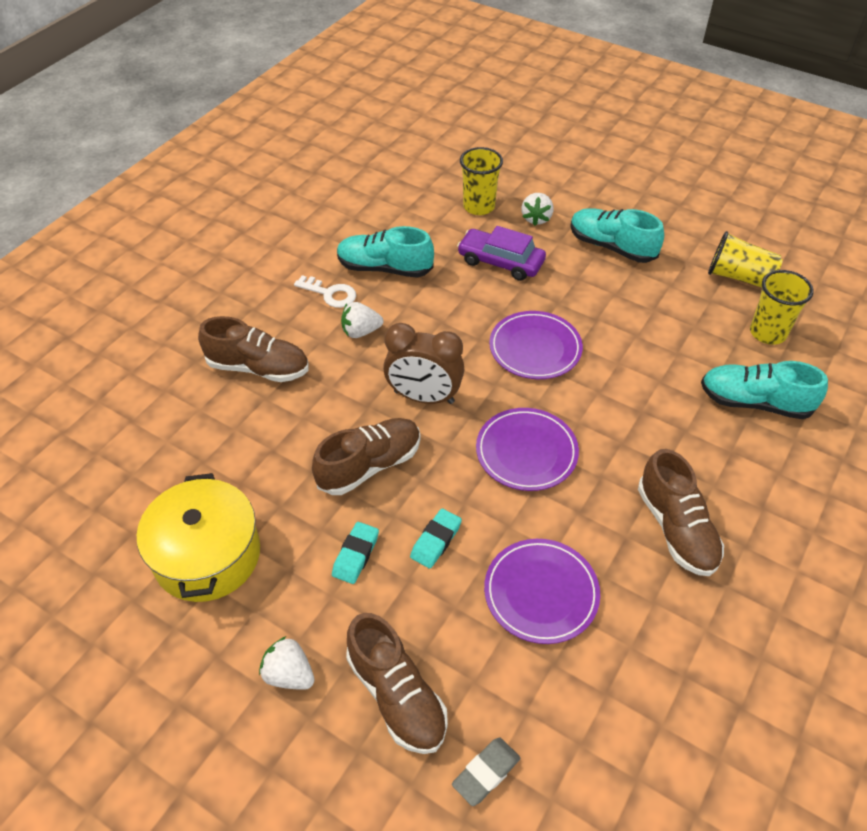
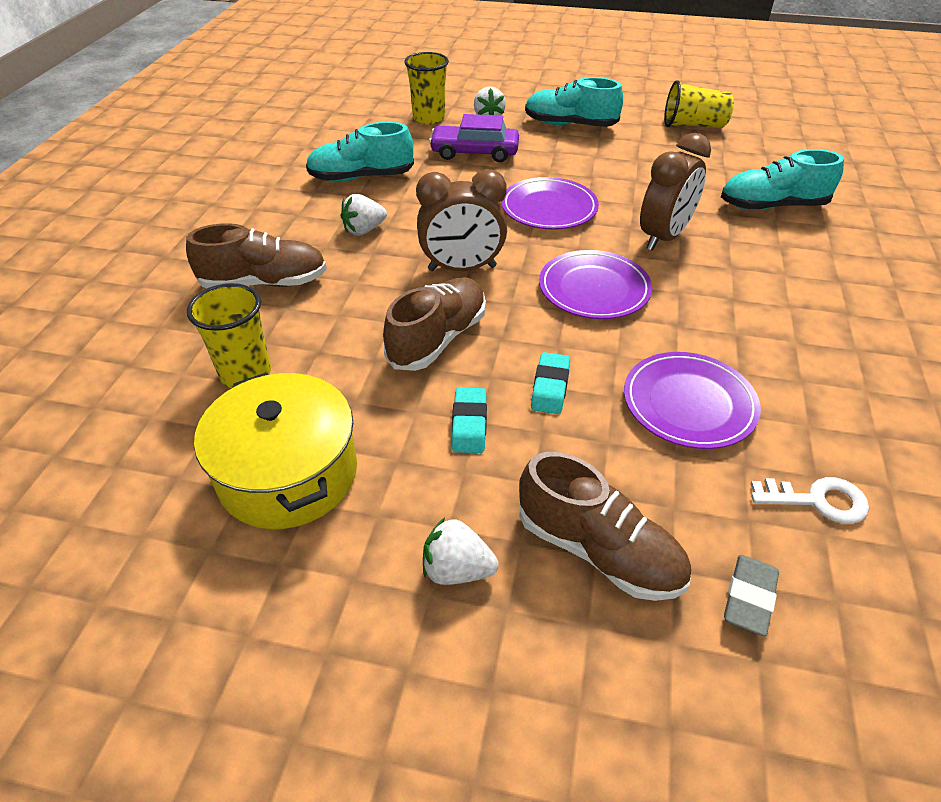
camera: 20 degrees left, 5 degrees down
(330, 294) = (314, 207): white key -> white key (817, 500)
(623, 411) = (663, 237): none -> brown clock
(676, 528) = (777, 315): brown shoe -> none
(767, 333) = (745, 157): yellow cup -> yellow cup (246, 374)

